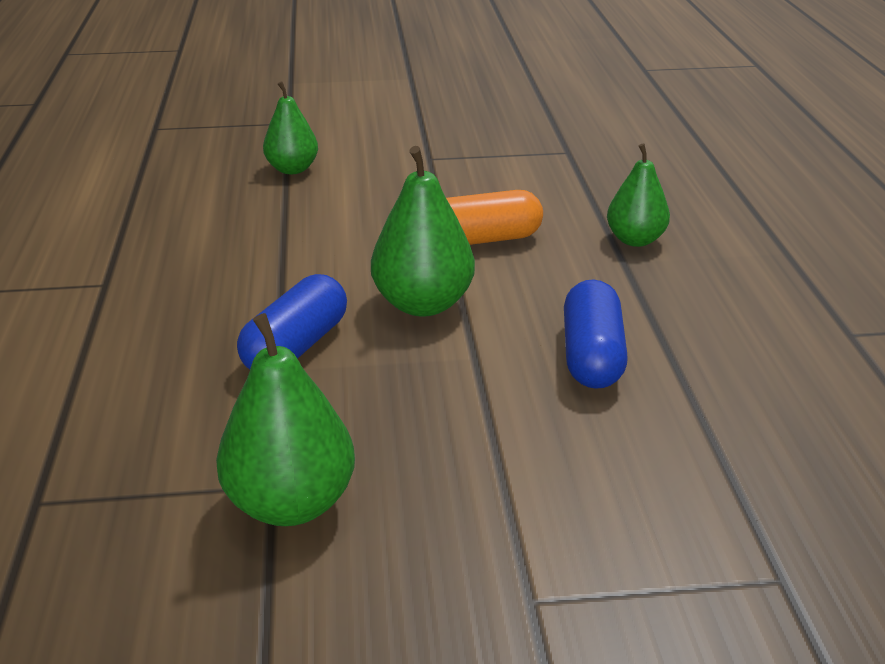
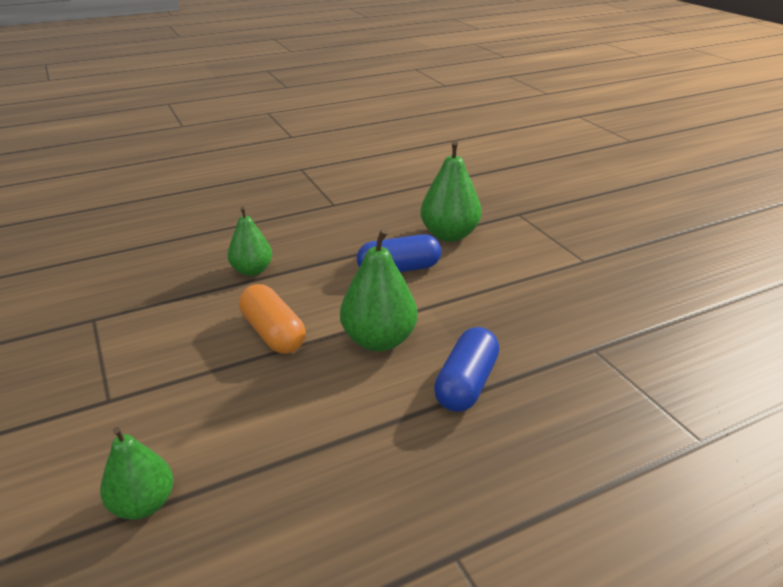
camera: 110 degrees left, 0 degrees up
(291, 503) = (598, 338): green pear -> green pear (449, 235)
(296, 346) = (466, 384): blue capsule -> blue capsule turned 75 degrees counterclockwise

